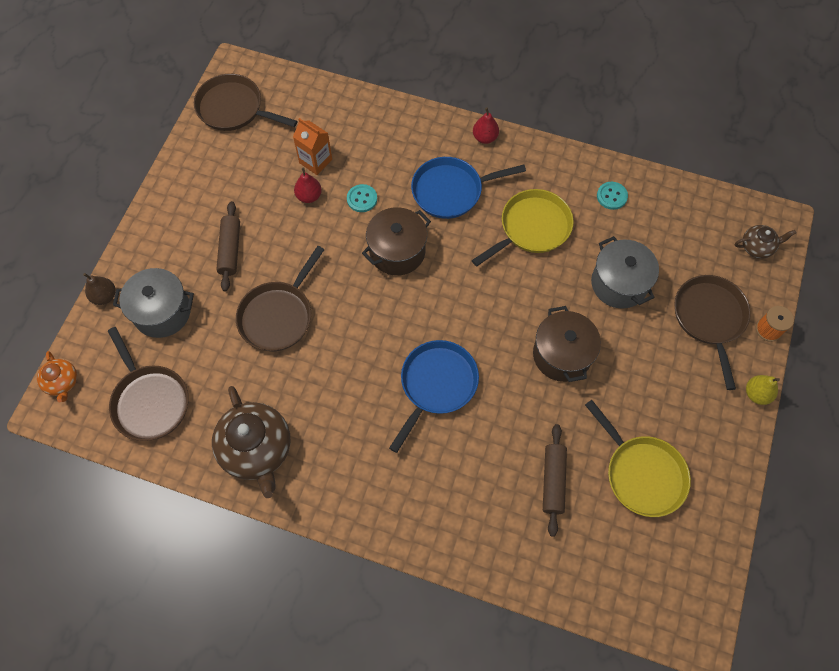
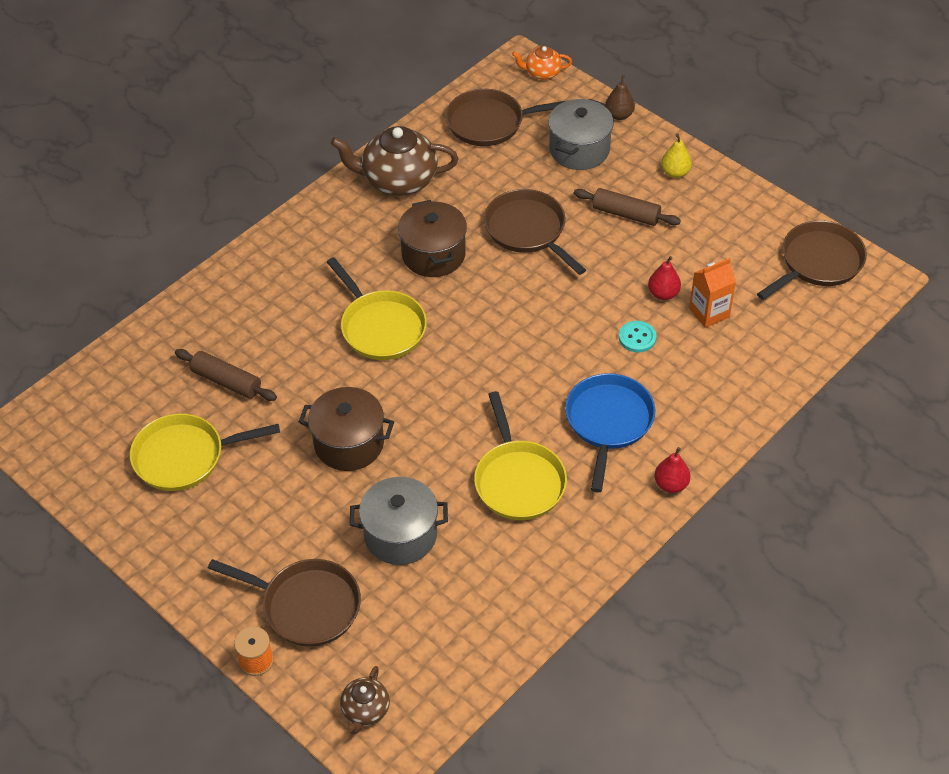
camera: 115 degrees right, 15 degrees down
(397, 251) = (552, 346): brown pot -> brown pot (433, 254)
(436, 385) = (380, 327): blue pan -> yellow pan
(611, 196) = (520, 582): turquoise button -> none
(756, 394) = (193, 605): yellow pear -> yellow pear (675, 172)

